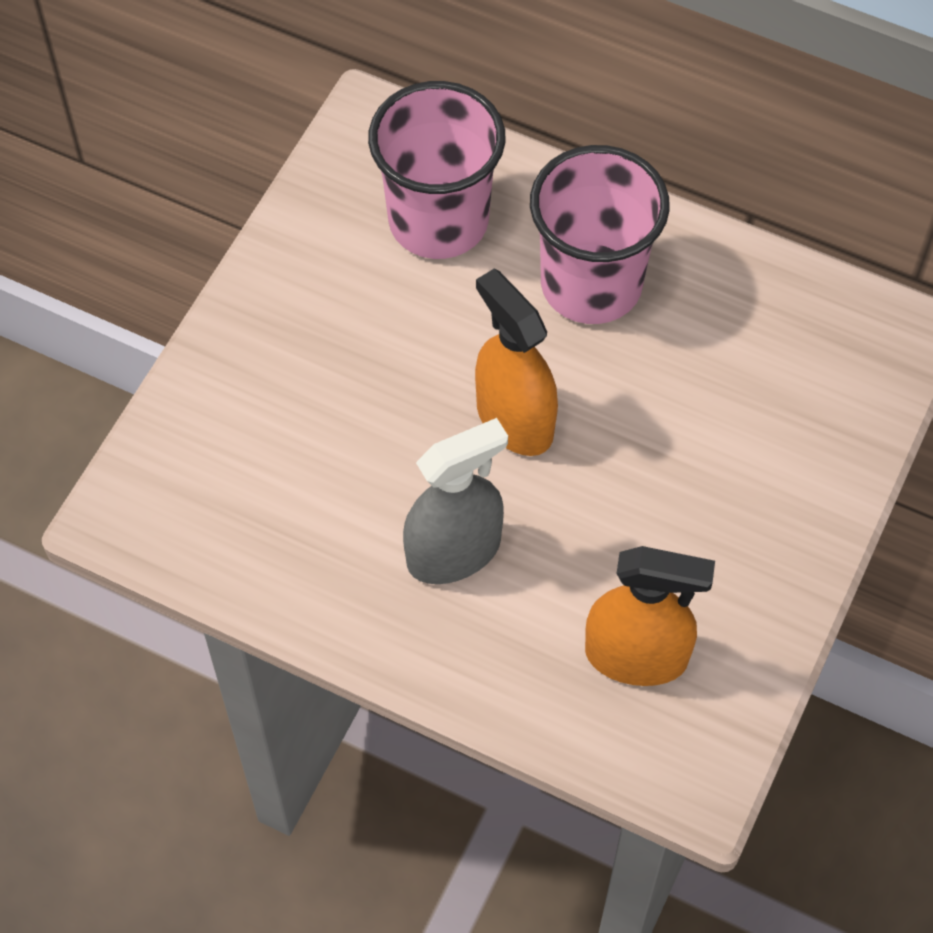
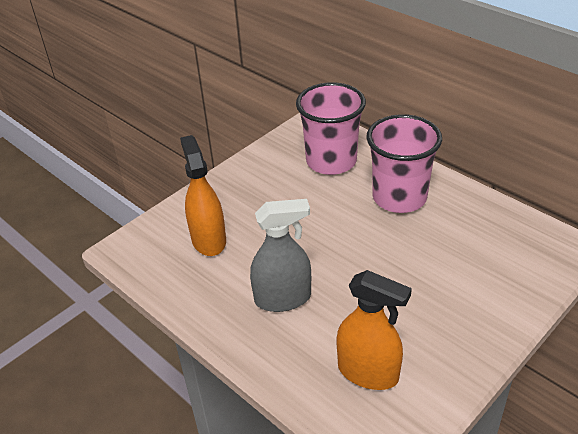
camera: 20 degrees right, 20 degrees down
(514, 420) = (338, 246): orange spray bottle -> orange spray bottle (208, 240)

